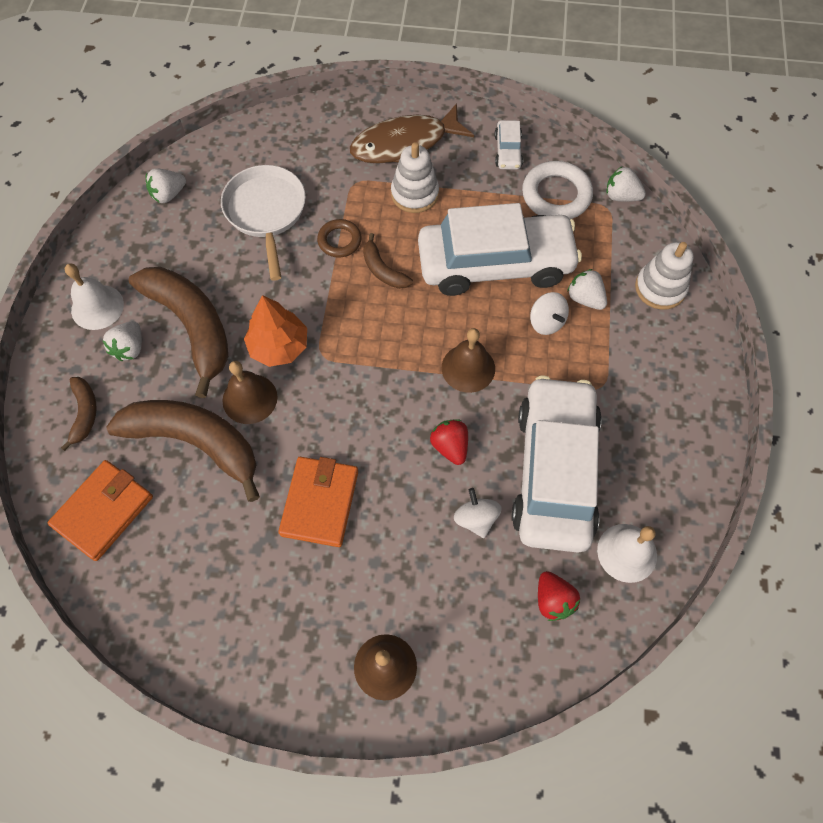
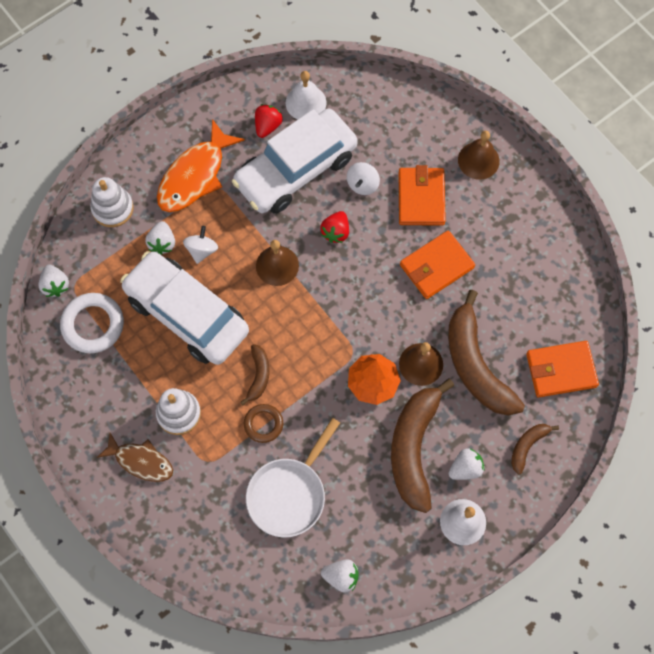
camera: 135 degrees left, 5 degrees up
(403, 560) = (421, 198): none -> orange wallet
(405, 144) = (141, 461): brown fish -> brown fish, size x0.65
(508, 151) = (82, 387): white car -> none
(553, 600) = (366, 116): red strawberry -> red strawberry (267, 126)
(633, 379) = (195, 175): none -> orange fish

